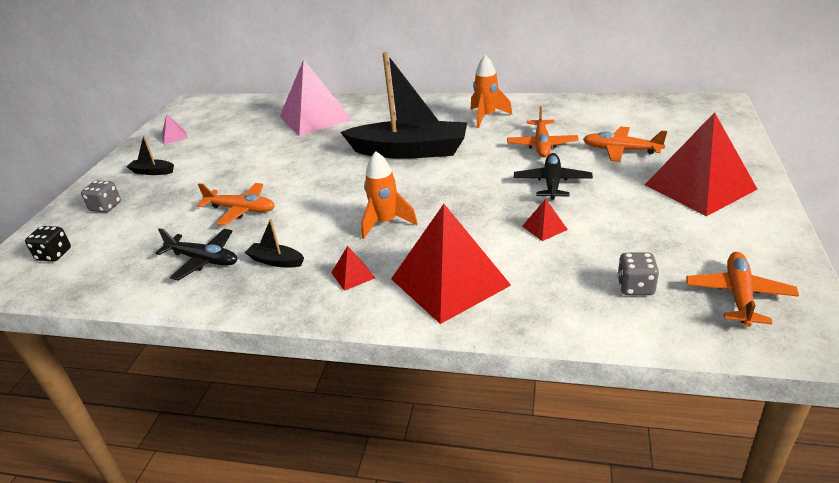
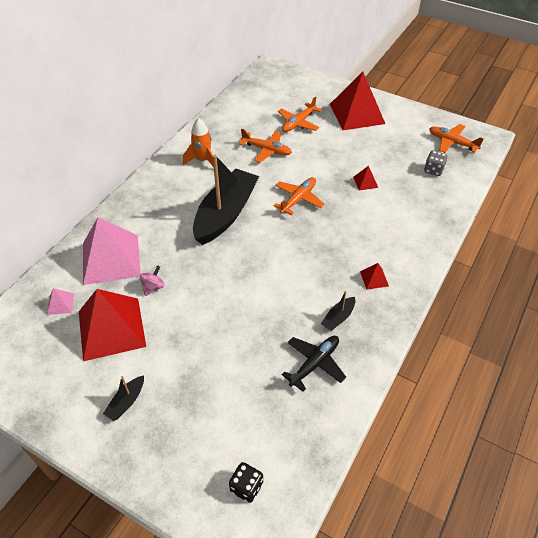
camera: 75 degrees left, 15 degrees up
(106, 207) = (177, 445): grey dice -> none
(174, 137) = (52, 380): pink pyramid -> pink pyramid (60, 304)
(241, 210) = (251, 332): orange plane -> orange plane (298, 199)
(287, 145) = (153, 287): none -> pink spinning top
(386, 223) = (321, 249): orange rocket -> none
(450, 282) = (400, 236): red pyramid -> red pyramid (111, 328)
(552, 183) = (318, 162): black plane -> none

